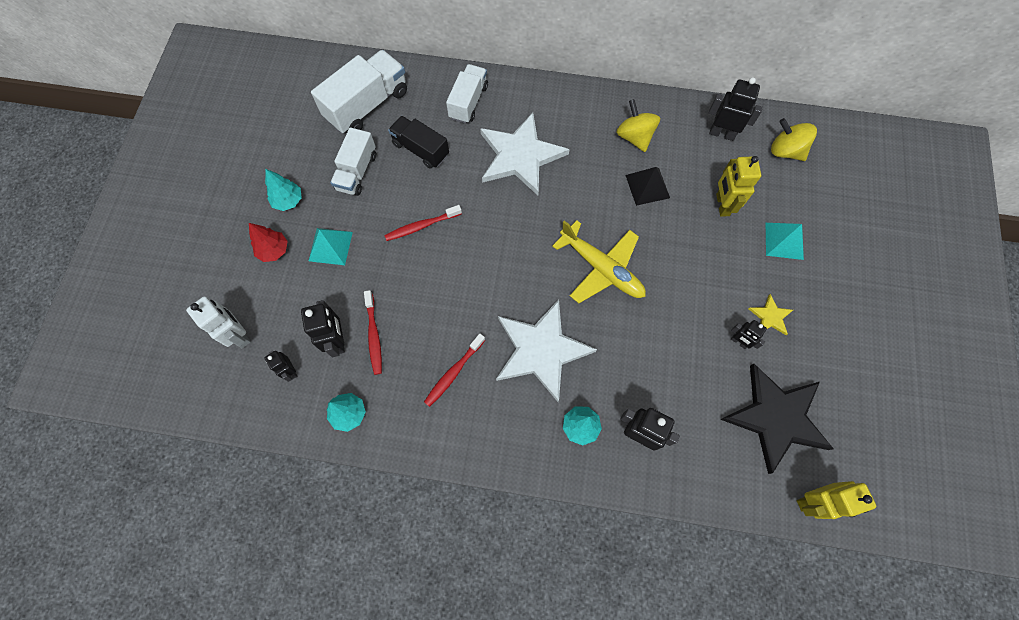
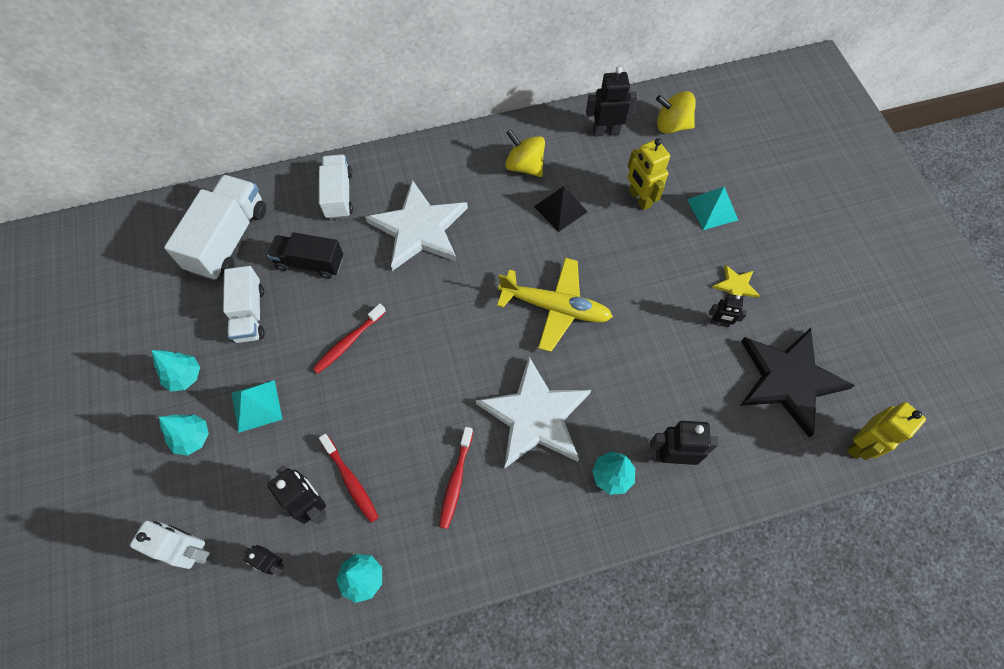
camera: 25 degrees left, 5 degrees down
(274, 250) = (192, 438): red tree -> turquoise tree

